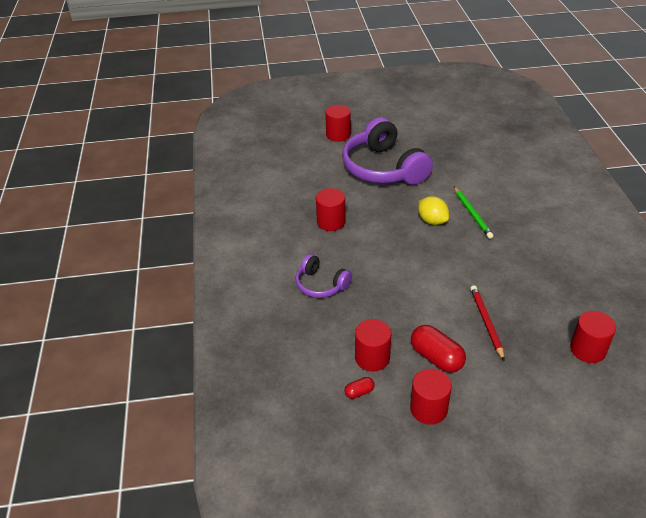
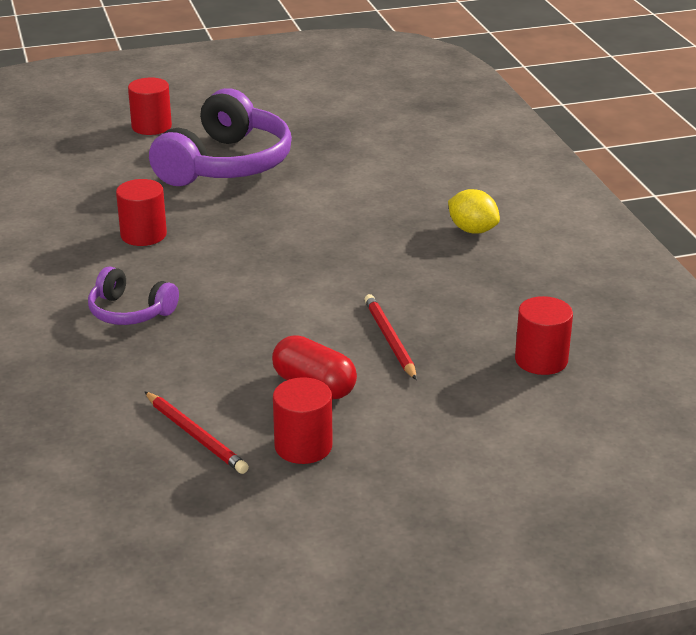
camera: 10 degrees left, 10 degrees down
(359, 392) = (195, 435): red capsule -> red pencil
(372, 358) = (214, 393): red cylinder -> none
(383, 168) = (226, 164): purple headphones -> purple headphones turned 120 degrees counterclockwise
(432, 221) = (304, 224): yellow lemon -> yellow lemon (472, 230)
(472, 214) = (366, 212): green pencil -> none

